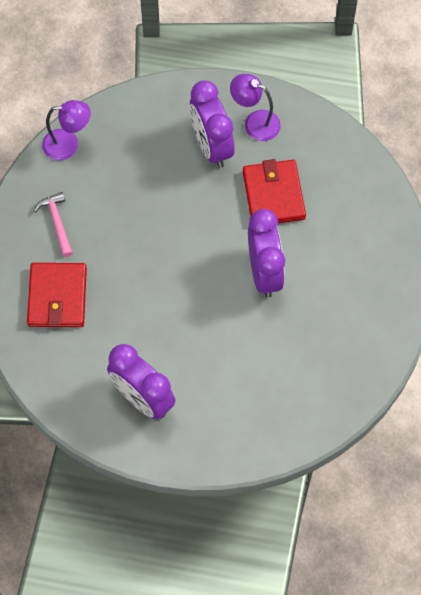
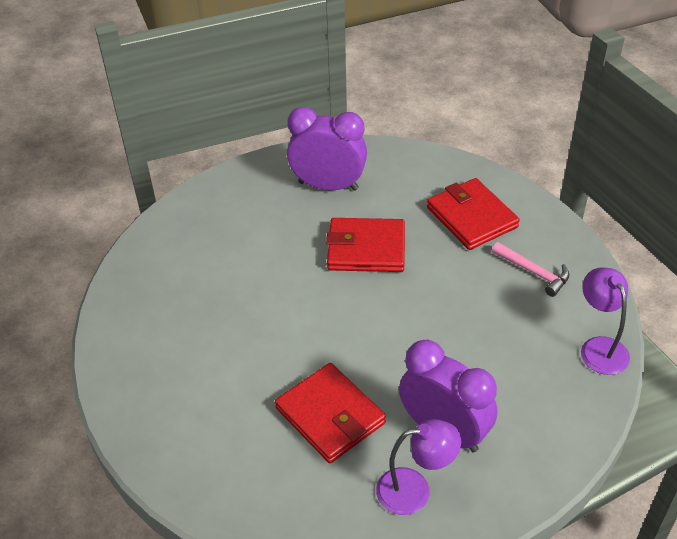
camera: 150 degrees right, 20 degrees down
(68, 144) = (599, 347): purple lamp -> purple lamp turned 105 degrees clockwise
(158, 314) = (366, 249): none -> red wallet
(264, 272) = (286, 333): purple clock -> none

